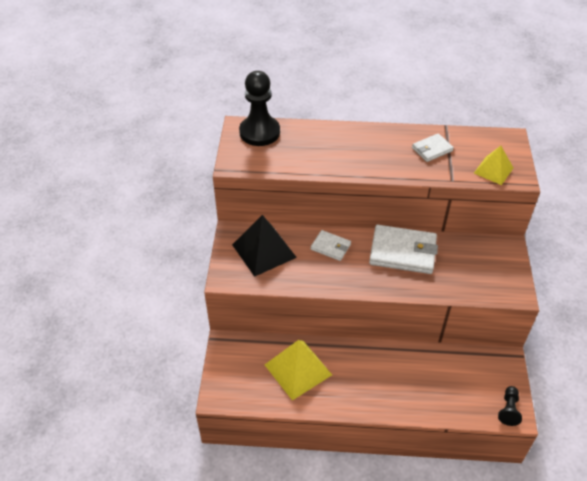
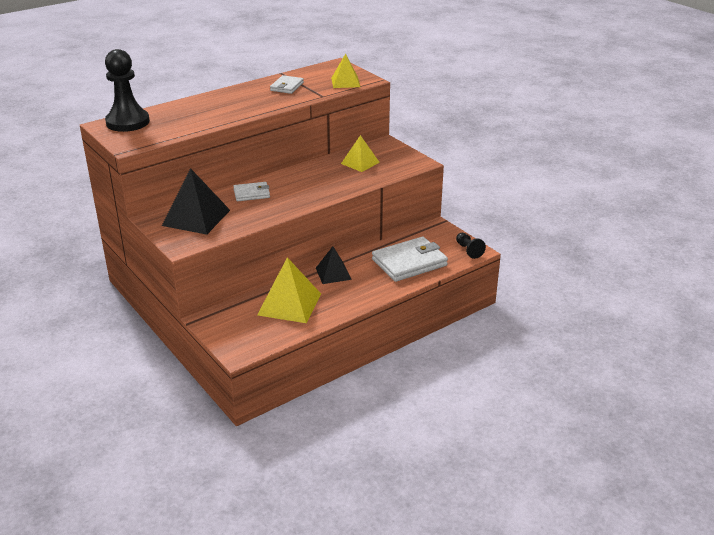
camera: 40 degrees left, 15 degrees down
(362, 357) = (333, 273): none -> black pyramid
(402, 252) = (313, 174): white wallet -> white wallet (409, 262)
(459, 260) = (360, 163): none -> yellow pyramid

